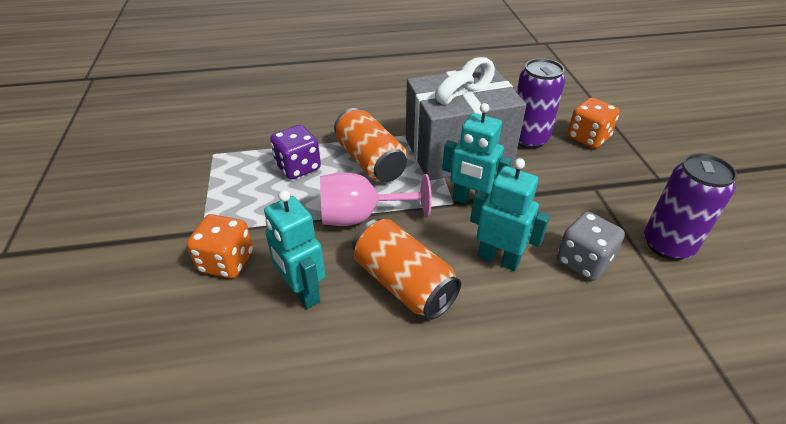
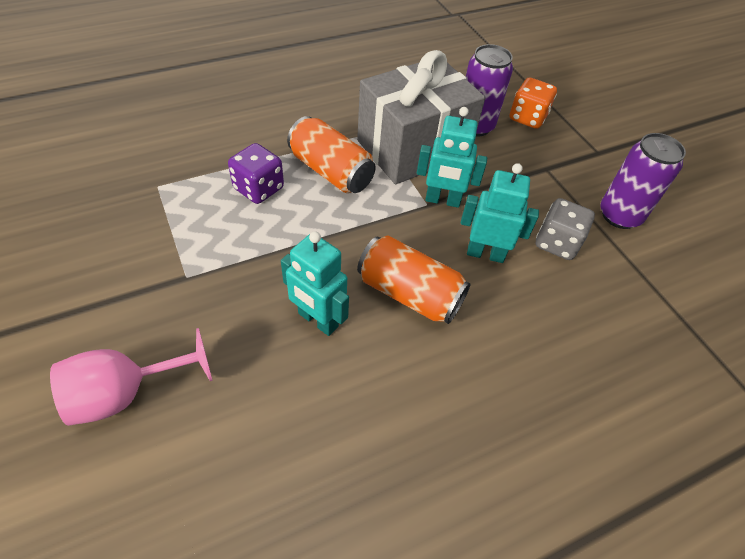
camera: 20 degrees left, 10 degrees up
(226, 262) = (228, 304): orange dice -> none
(360, 216) = (344, 233): pink goblet -> pink goblet (126, 393)

